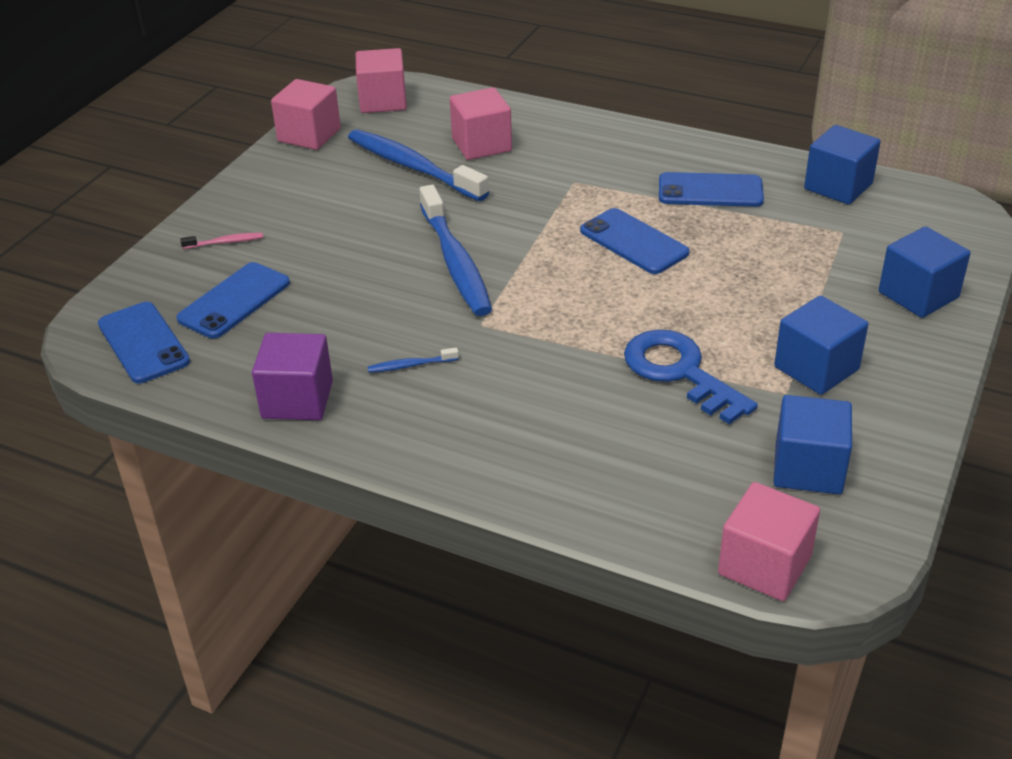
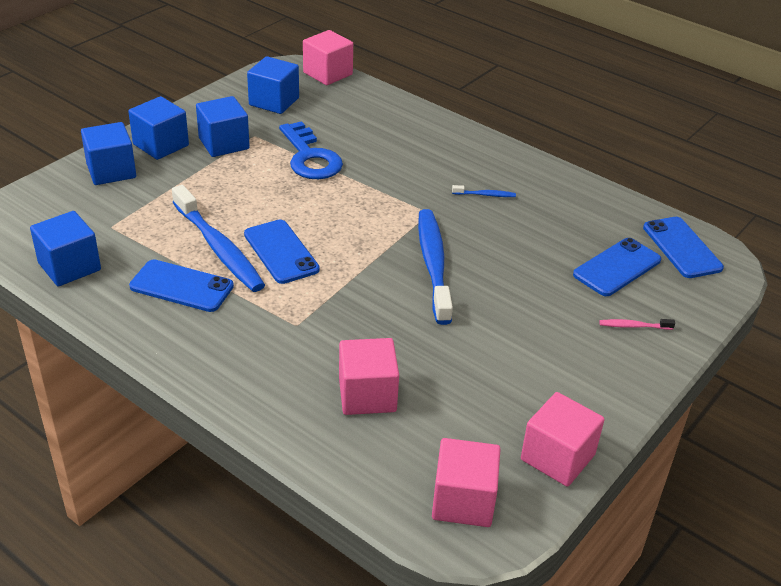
camera: 170 degrees left, 0 degrees up
(297, 400) = (564, 189): purple cube -> none
(413, 167) = (447, 379): blue toothbrush -> blue toothbrush (218, 248)
(898, 346) = (161, 145): none -> blue cube

